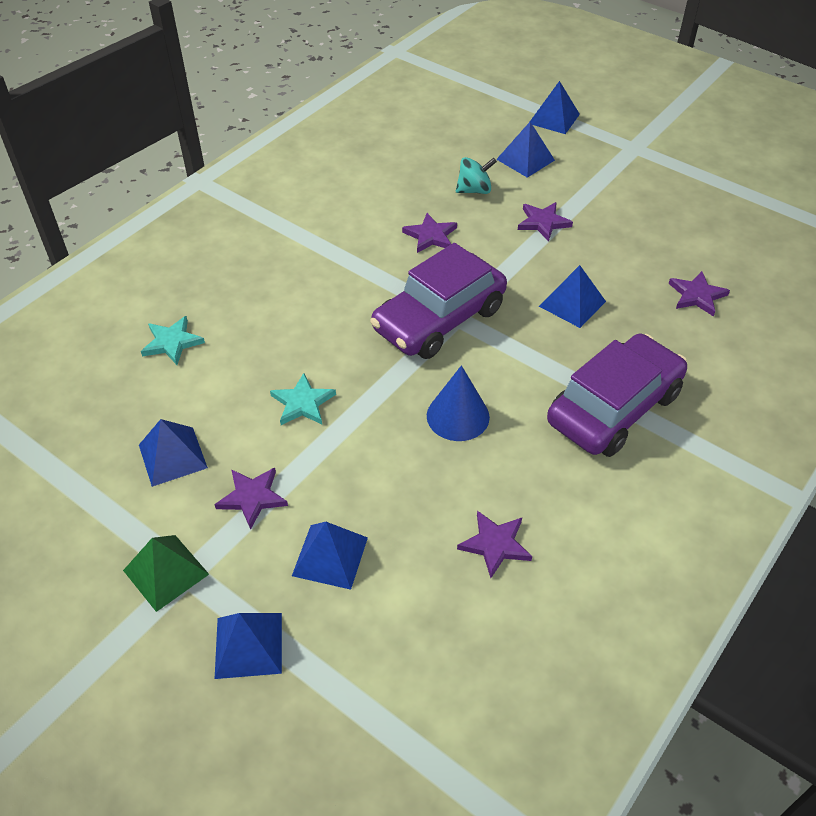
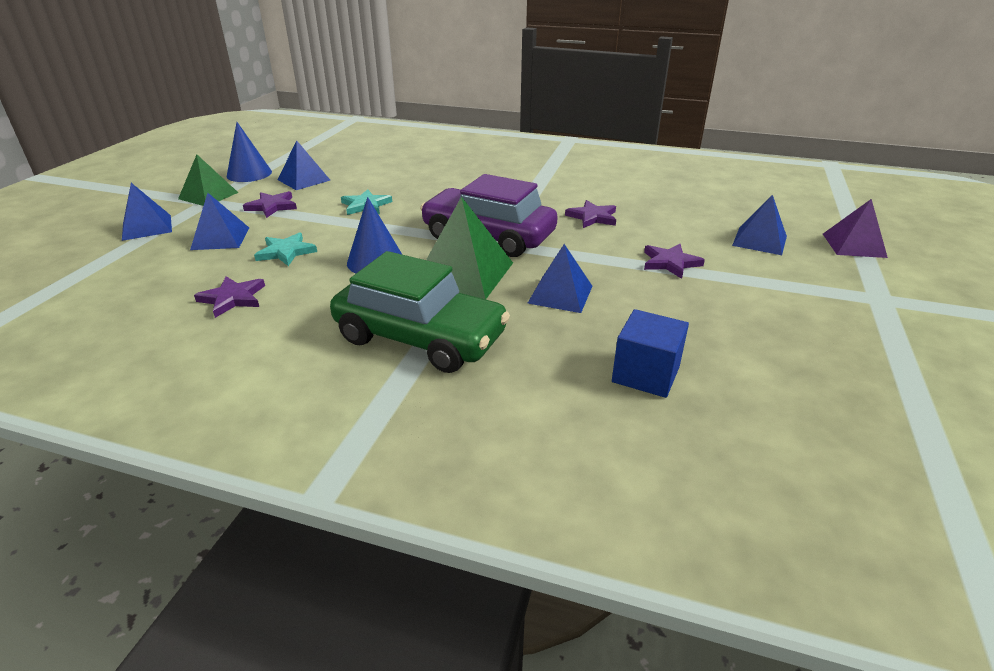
camera: 70 degrees right, 15 degrees down
(103, 519) = (249, 174): none -> blue cone
(172, 342) = (404, 161): turquoise star -> turquoise star (286, 252)
(474, 190) = (678, 225): turquoise spinning top -> none
(510, 355) = (464, 273): none -> green pyramid
(554, 118) = (854, 245): blue pyramid -> purple pyramid
(614, 408) = (420, 337): purple car -> green car
(697, 295) = (645, 374): purple star -> blue cube

